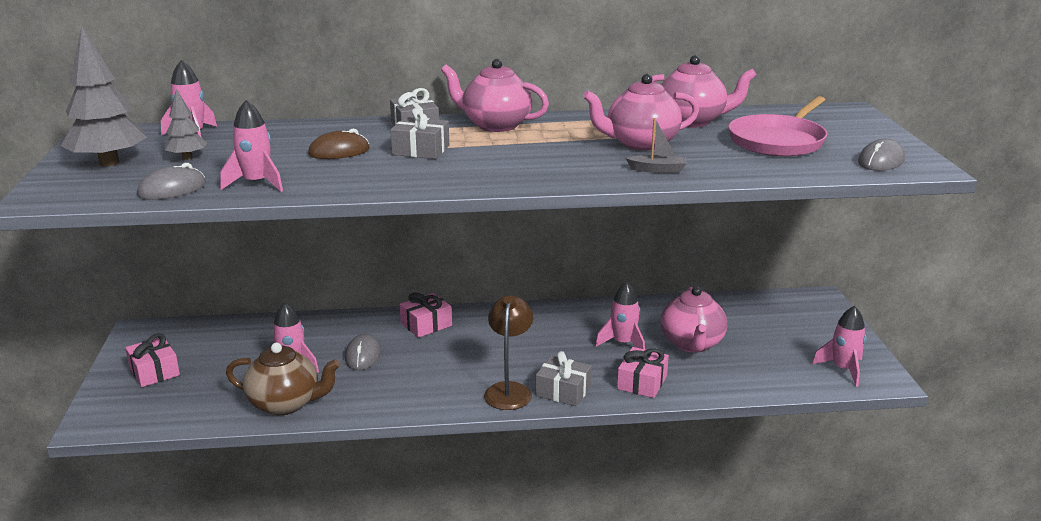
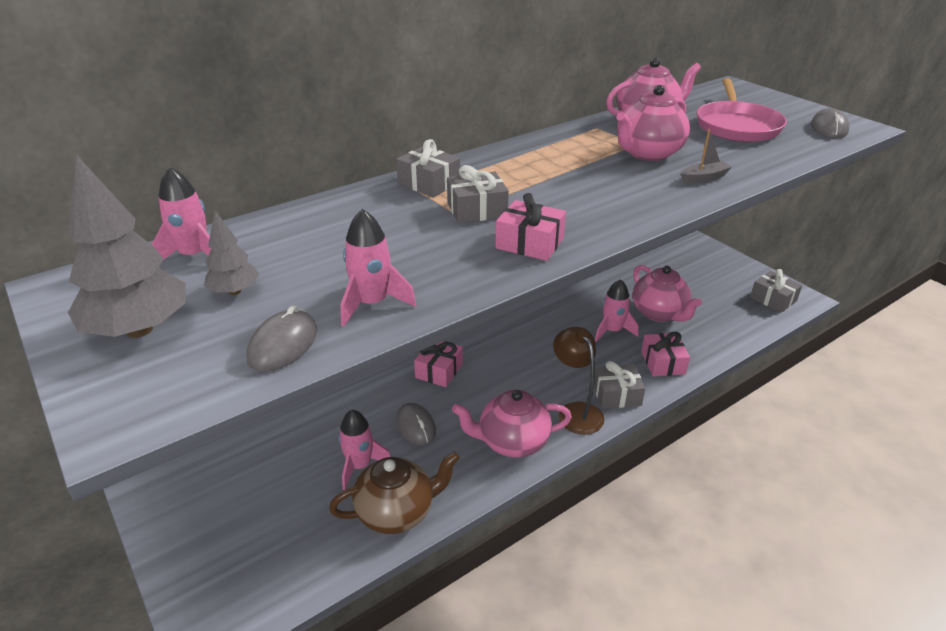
camera: 30 degrees left, 10 degrees up
(154, 371) = (216, 535): pink gift -> pink gift (529, 243)
(339, 152) = (398, 234): brown mouse -> none
(495, 125) = (499, 162): pink teapot -> pink teapot (512, 442)
(843, 369) = (773, 299): pink rocket -> grey gift

